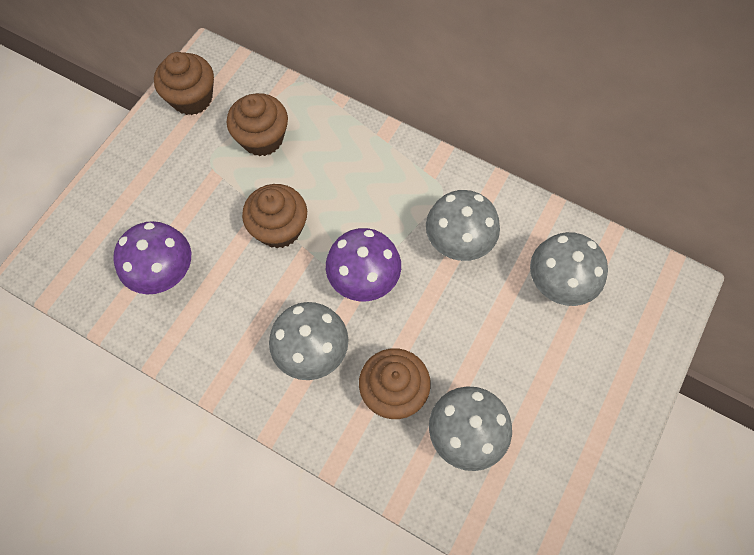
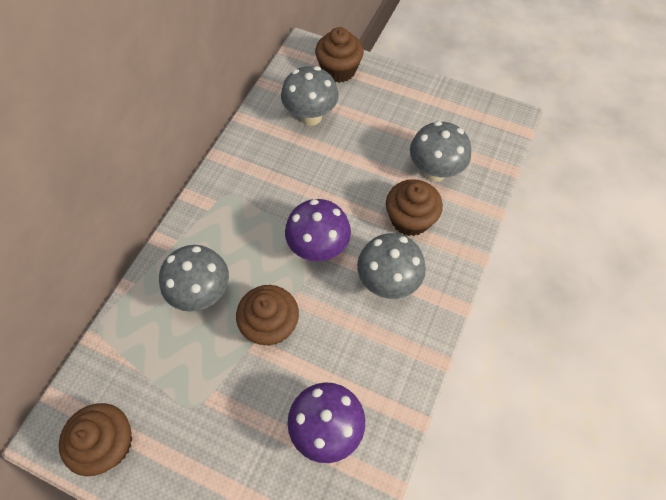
camera: 95 degrees left, 5 degrees down
(262, 138) = (167, 356): brown cupcake -> brown cupcake (339, 70)
(458, 244) = (279, 181): grey mushroom -> grey mushroom (202, 293)

